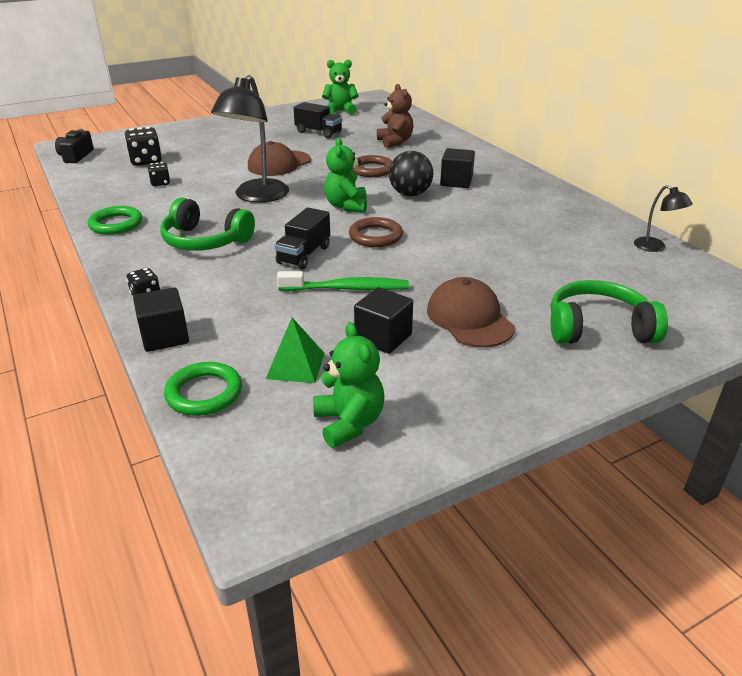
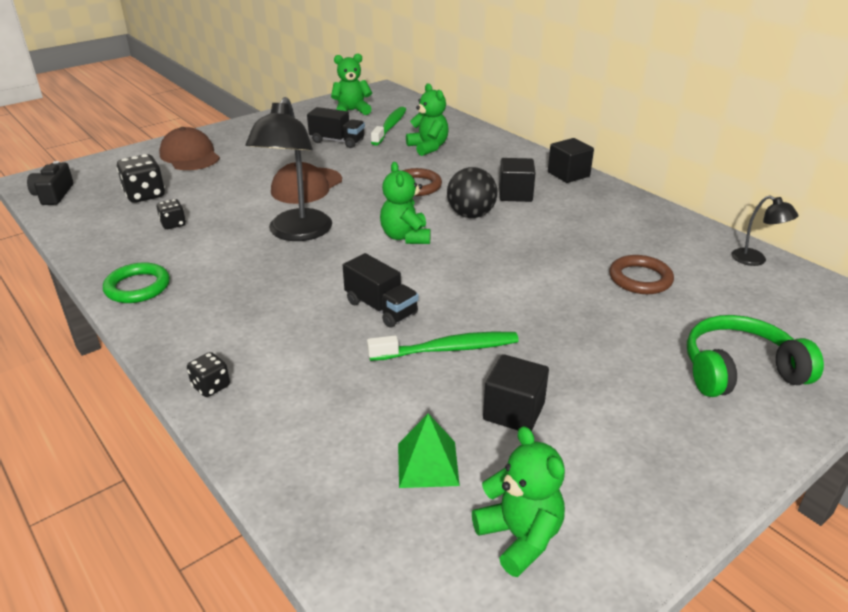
camera: 10 degrees left, 0 degrees up
(165, 337) = (255, 443): black cube -> black cube (568, 174)
(204, 393) = (332, 519): green ring -> none
(205, 241) = (256, 300): green headphones -> none
(304, 255) = (381, 308): black truck -> black truck turned 60 degrees counterclockwise
(368, 124) = (390, 127): none -> green toothbrush
(375, 236) = (453, 274): brown ring -> brown ring (640, 279)
(395, 142) = (428, 147): brown teddy bear -> green teddy bear
(469, 318) = (599, 374): brown cap -> brown cap (190, 156)

